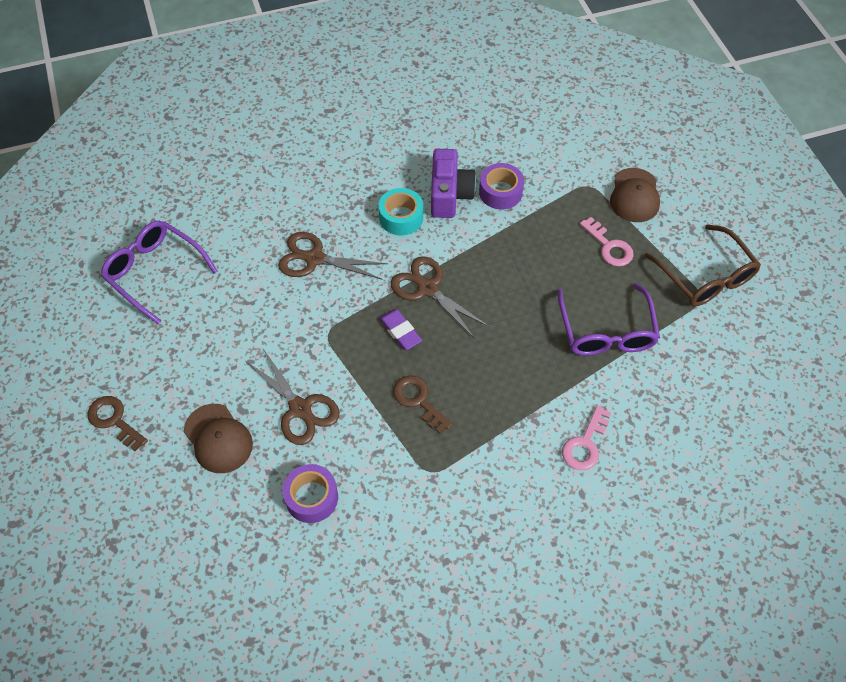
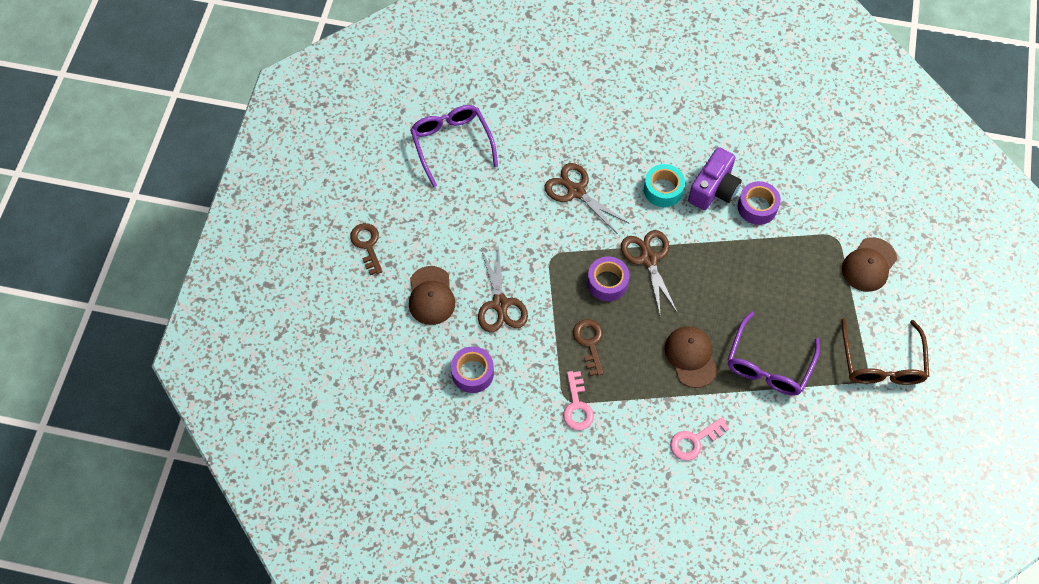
camera: 30 degrees right, 5 degrees up
(400, 331) = (607, 282): purple eraser -> purple tape
(528, 362) = (691, 357): none -> brown cap
(609, 246) = (817, 297): pink key -> pink key (577, 406)

